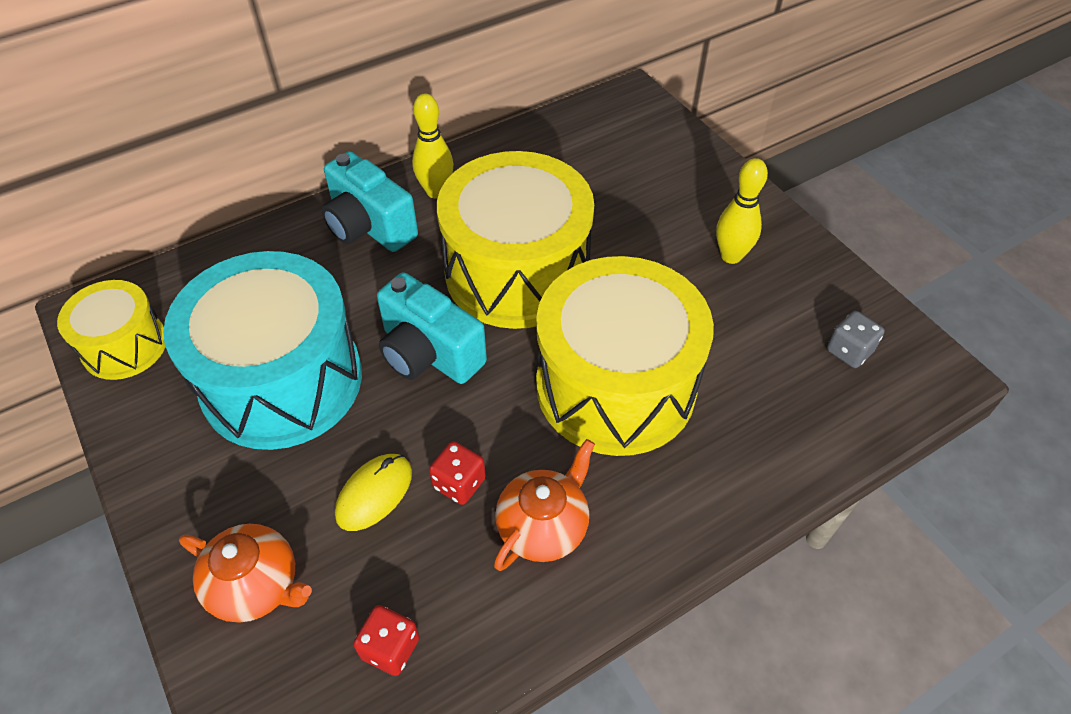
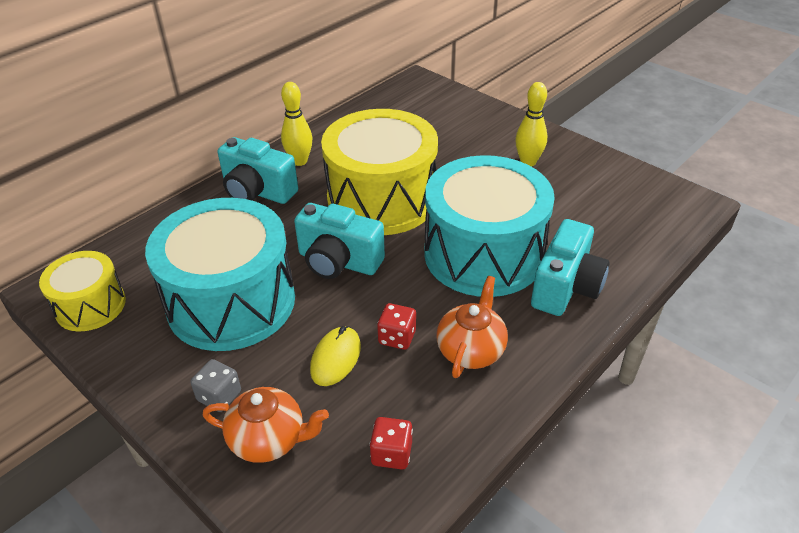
camera: 15 degrees left, 10 degrees down
(615, 386) = (483, 254): yellow drum -> turquoise drum
(704, 464) = (566, 287): none -> turquoise camera
(849, 351) = (631, 202): grey dice -> grey dice (219, 396)

